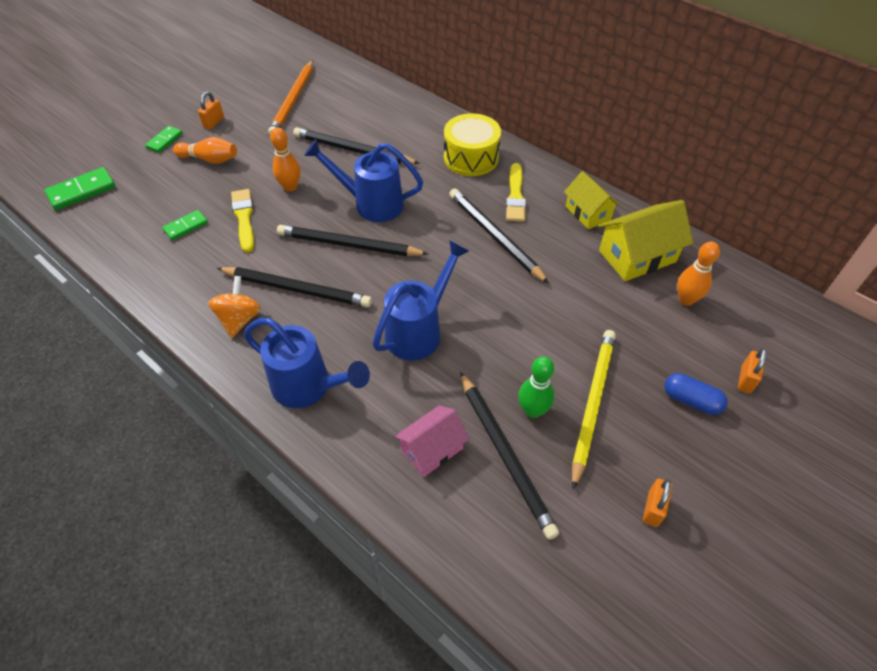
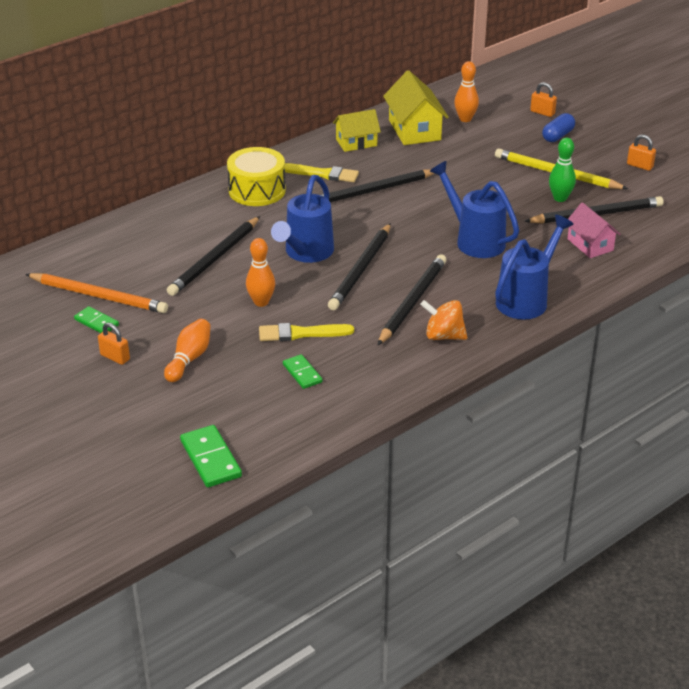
camera: 80 degrees left, 15 degrees down
(164, 141) = (135, 396): green domino -> green domino (96, 322)

